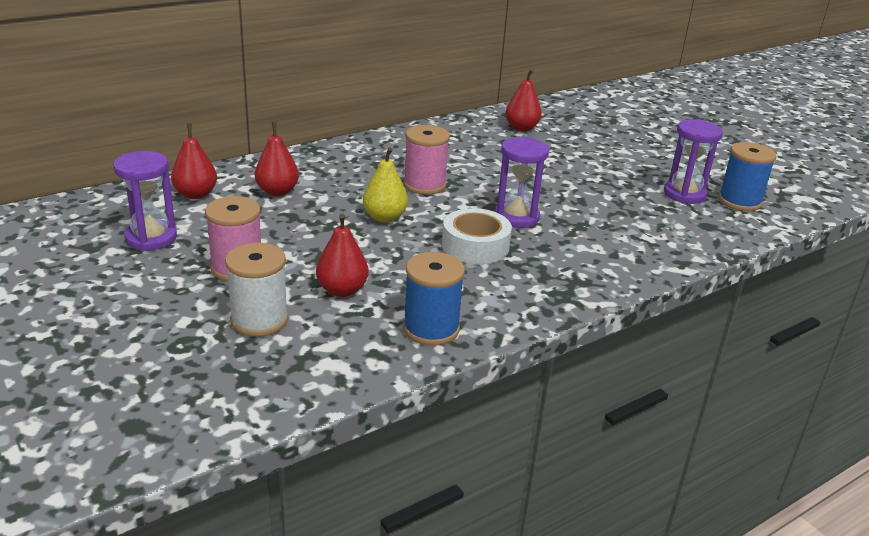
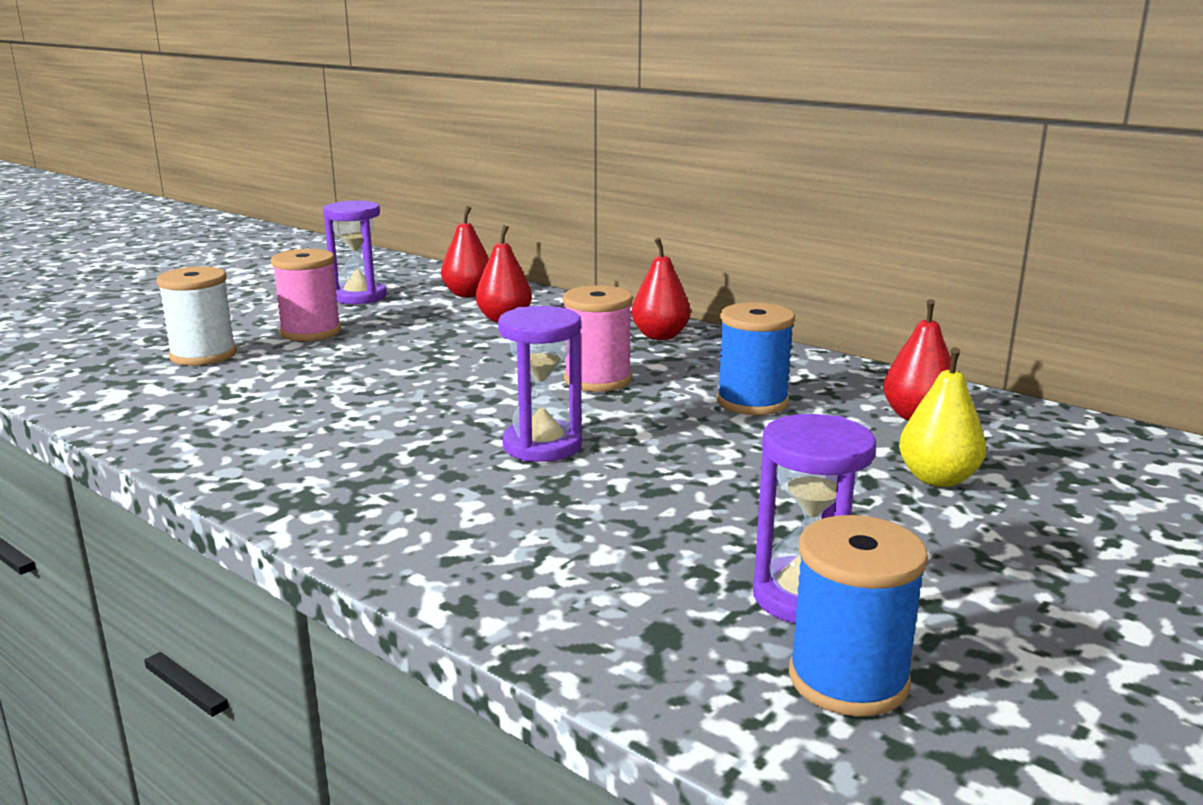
camera: 75 degrees right, 10 degrees down
(342, 290) = (275, 377): red pear -> red pear (660, 336)
(384, 217) = (476, 372): yellow pear -> yellow pear (937, 479)
(431, 329) = (190, 429): blue spool -> blue spool (752, 402)
(475, 246) = (426, 429): white tape -> none

